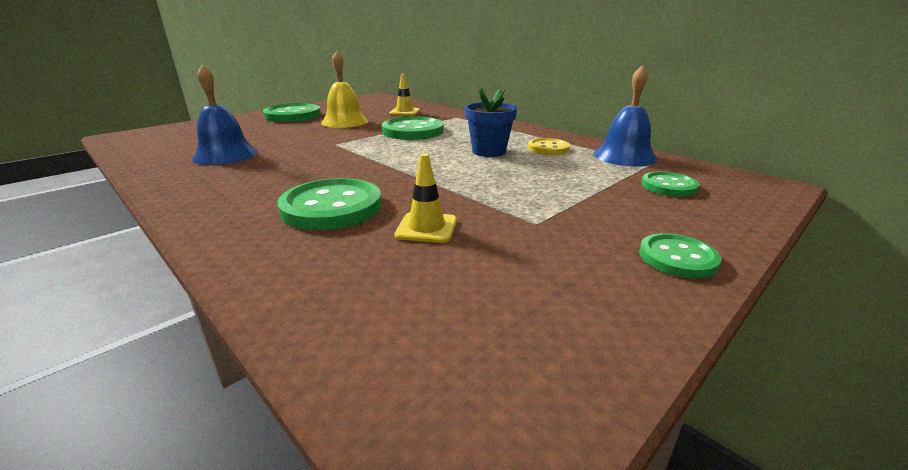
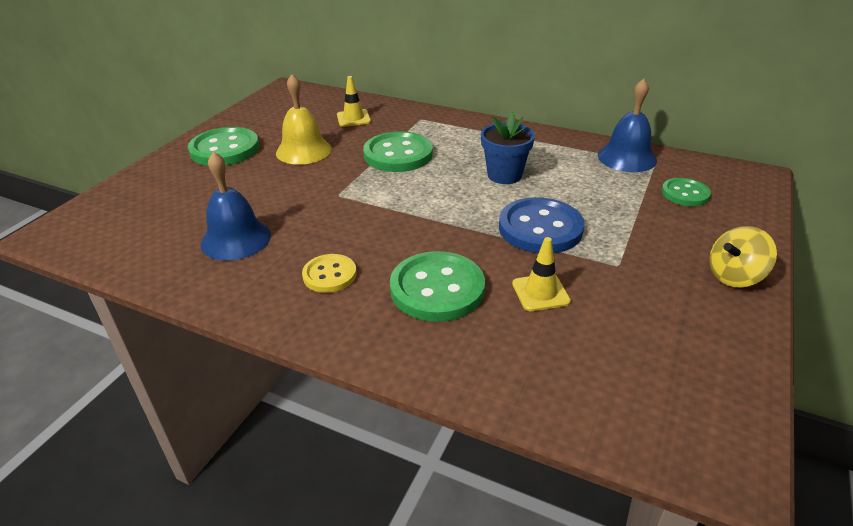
camera: 20 degrees left, 10 degrees up
(482, 186) = (540, 228): none -> blue button
(548, 148) = (554, 159): yellow button -> yellow button (329, 275)
(677, 258) = (734, 276): green button -> yellow spinning top

